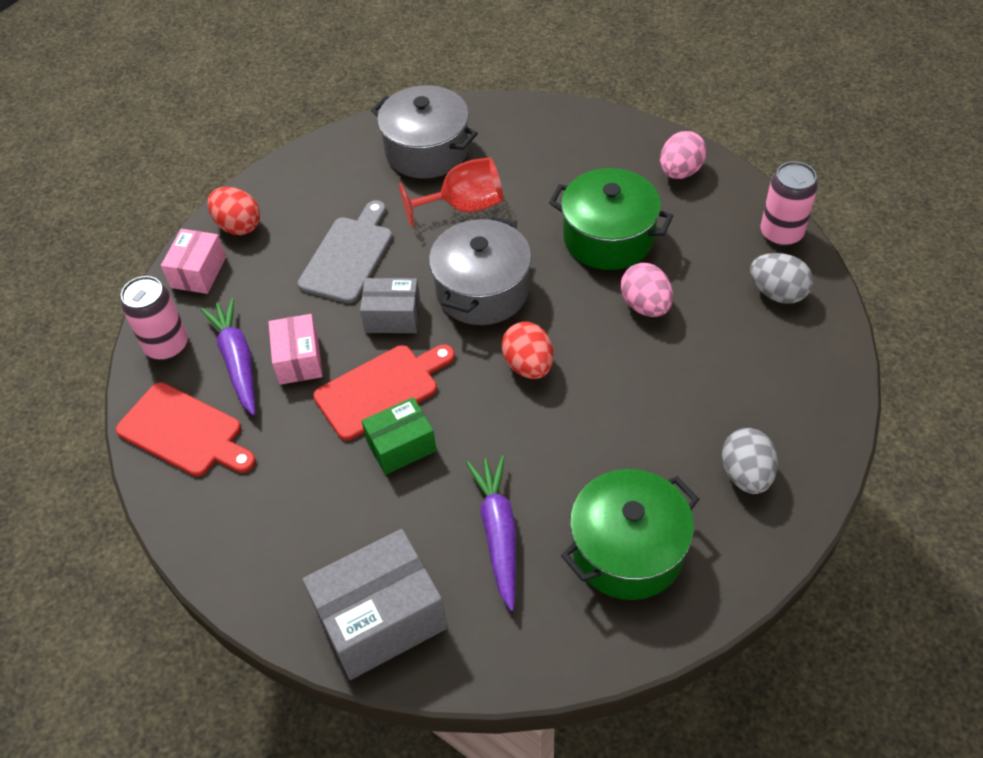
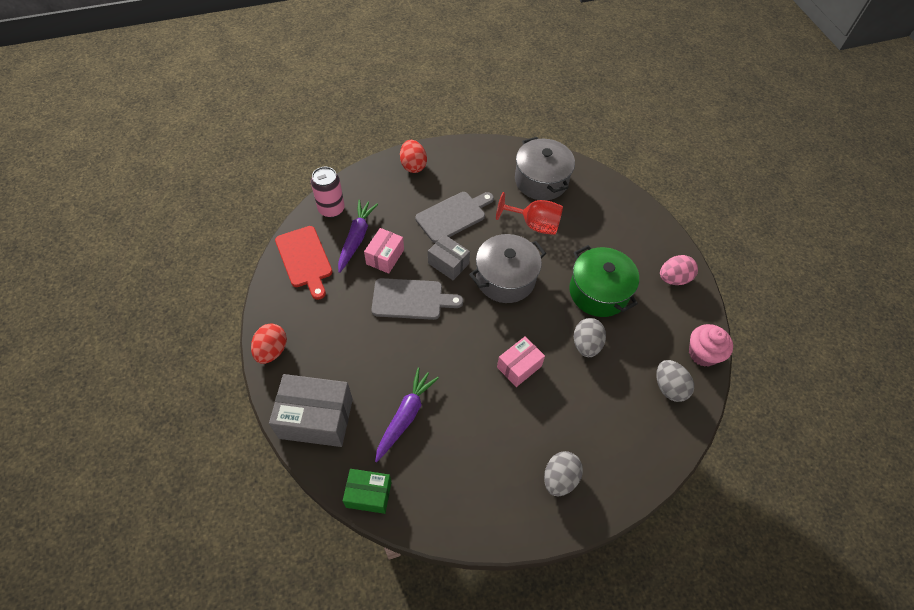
camera: 30 degrees right, 5 degrees up
(198, 272) = (375, 179): pink box -> pink box (519, 366)
(381, 389) = (411, 299): red cutting board -> grey cutting board
(401, 446) = (396, 336): green box -> green box (369, 494)
(528, 365) = (495, 336): red egg -> red egg (272, 350)
(627, 550) = (461, 473): green pot -> none
(645, 305) = (586, 344): pink egg -> grey egg
(781, 233) = (703, 353): pink can -> pink cupcake

